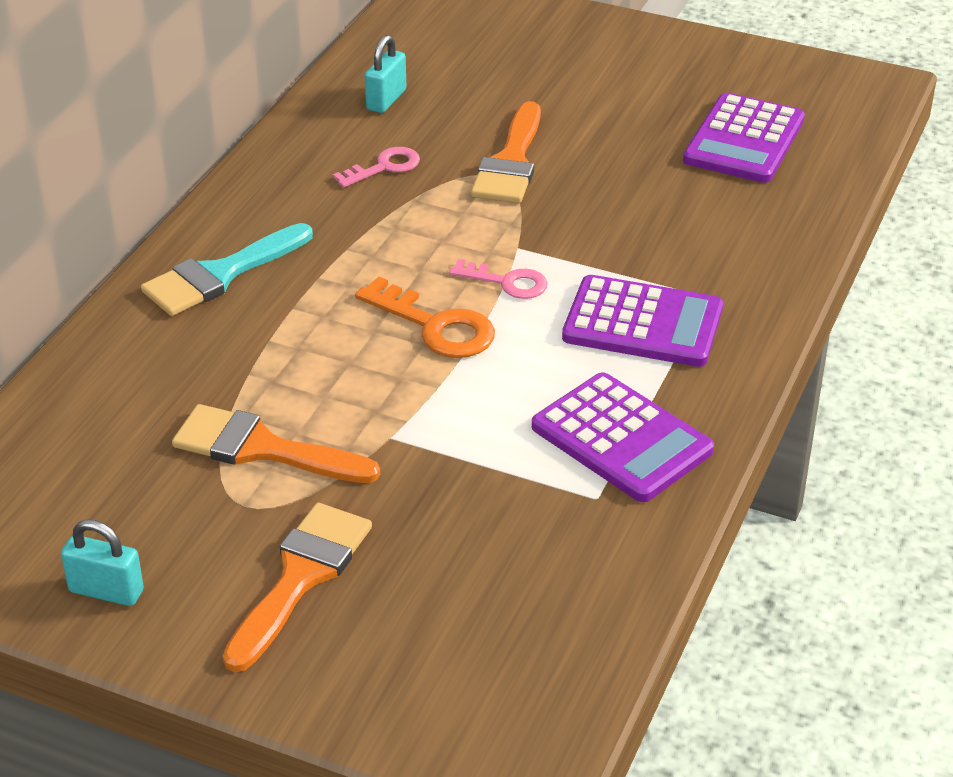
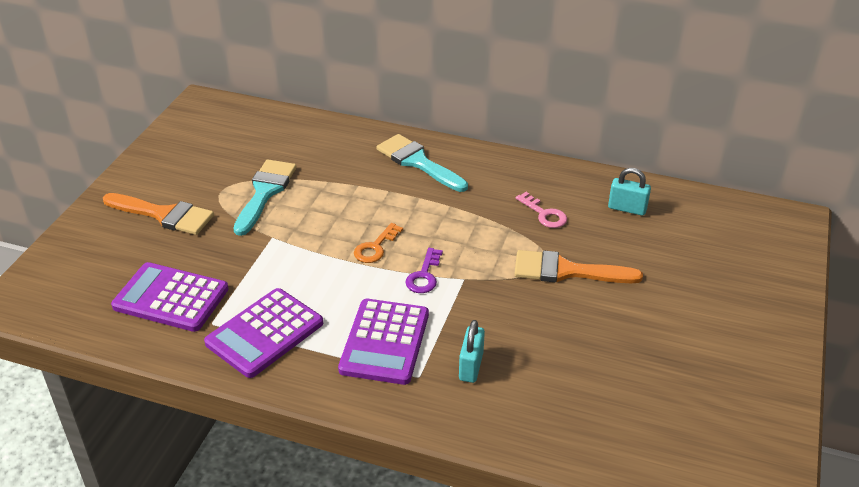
camera: 85 degrees right, 0 degrees up
(106, 591) = (166, 157): turquoise padlock -> turquoise padlock (471, 366)
(262, 448) = (265, 192): orange brush -> turquoise brush
(435, 326) = (375, 247): orange key -> orange key, size x0.65
(507, 282) = (424, 275): pink key -> purple key
(744, 140) = (636, 401): purple calculator -> purple calculator (171, 298)

